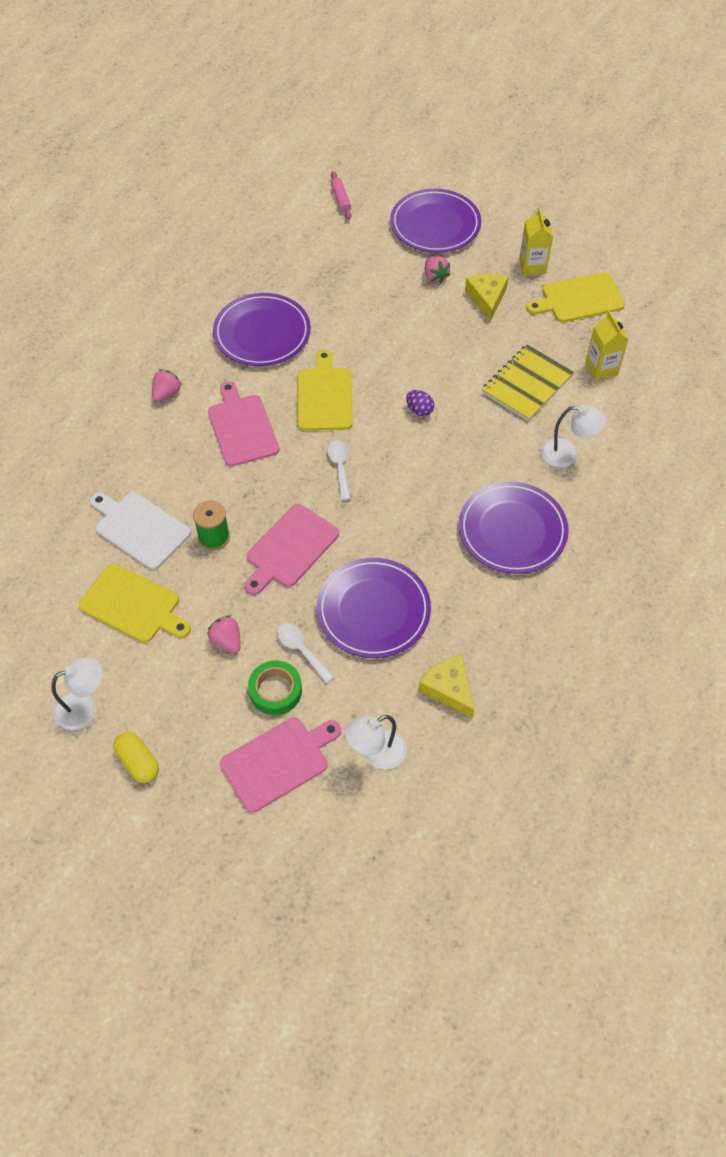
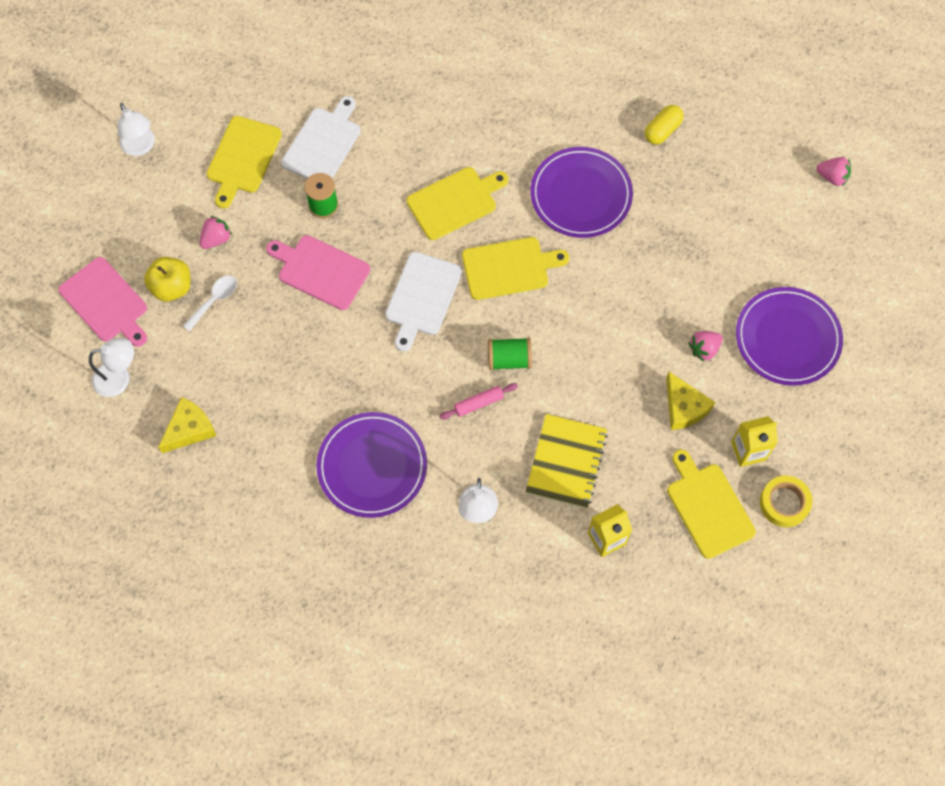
camera: 80 degrees right, 10 degrees up
(138, 762) = (96, 198): yellow capsule -> yellow capsule (662, 130)
(166, 393) = (484, 128): pink strawberry -> pink strawberry (832, 177)
(242, 427) = (454, 202): pink cutting board -> yellow cutting board
(275, 690) = (172, 287): green tape -> yellow apple
(340, 467) = (422, 297): white spoon -> white cutting board
(341, 199) = (801, 234): pink rolling pin -> pink rolling pin (478, 403)
(373, 610) = (263, 353): purple plate -> none
(376, 754) = (119, 378): white lamp -> white lamp turned 120 degrees clockwise
(419, 410) = (509, 359): purple egg -> green spool
(487, 298) = (684, 407): yellow cheese -> yellow cheese turned 75 degrees clockwise
(527, 384) = (566, 462): yellow notebook -> yellow notebook turned 75 degrees clockwise
(580, 253) = (784, 503): none -> yellow tape

